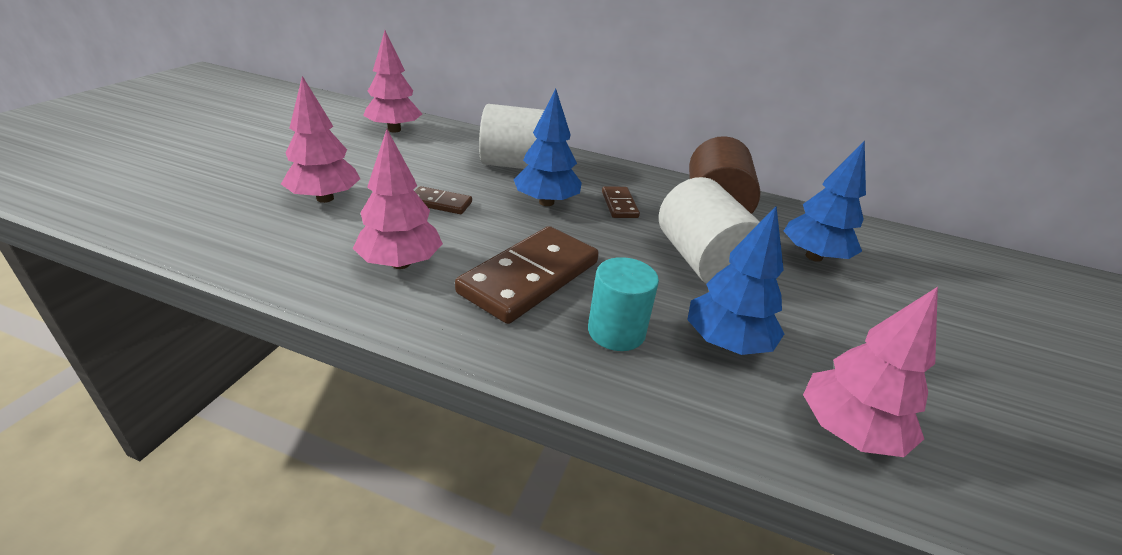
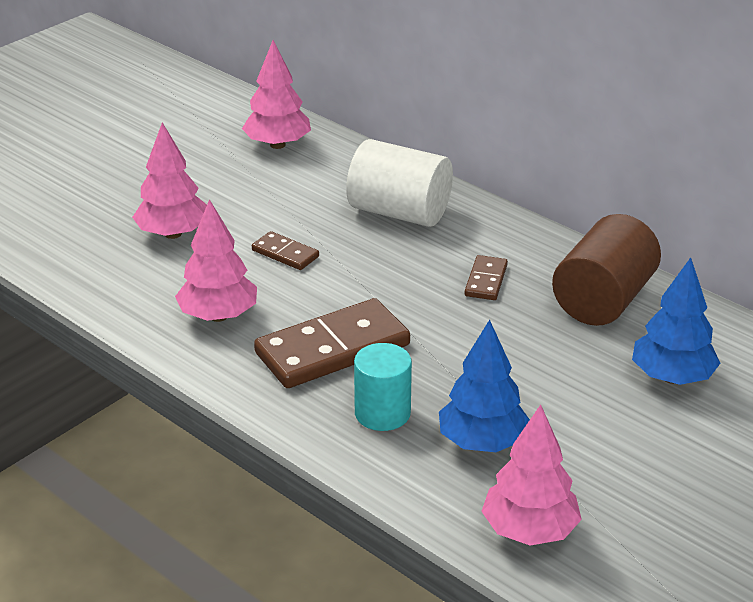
camera: 25 degrees right, 0 degrees up
(546, 202) = (401, 267): blue tree -> none
(702, 261) = (528, 361): white cylinder -> none

